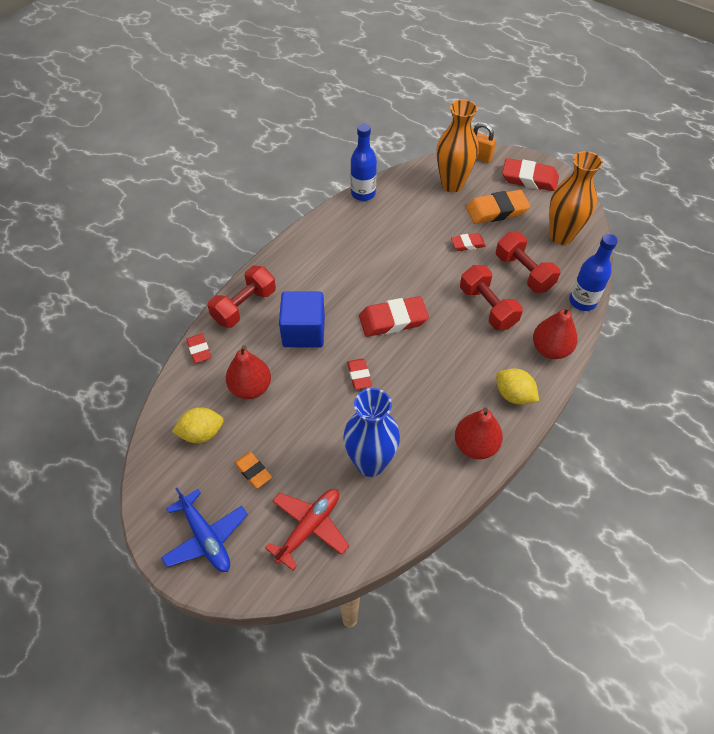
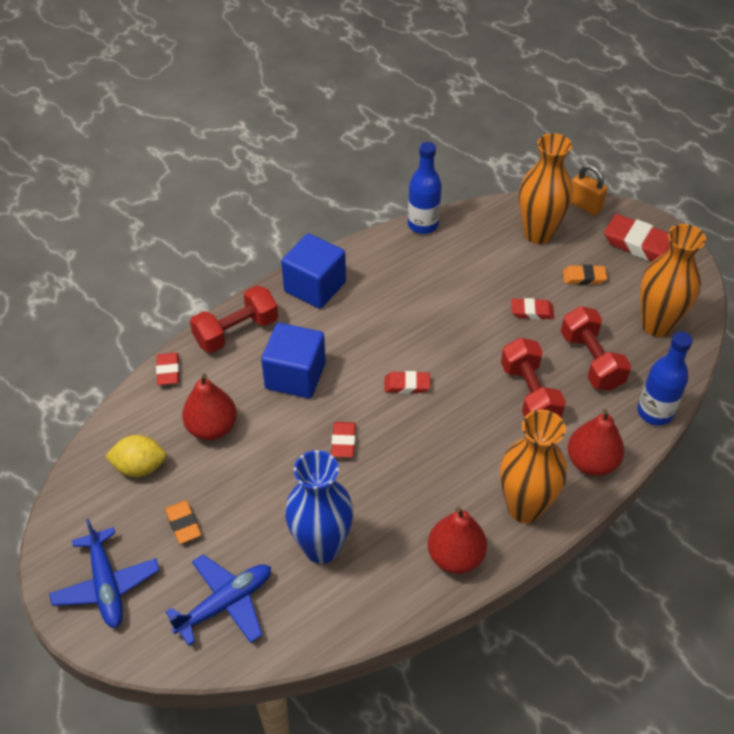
camera: 15 degrees right, 5 degrees down
(295, 258) = (315, 287): none -> blue cube
(309, 527) = (226, 603): red plane -> blue plane
(393, 320) = (407, 385): red eraser -> red eraser, size x0.56
(496, 211) = (584, 277): orange eraser -> orange eraser, size x0.56
(513, 395) = (524, 508): yellow lemon -> orange vase

